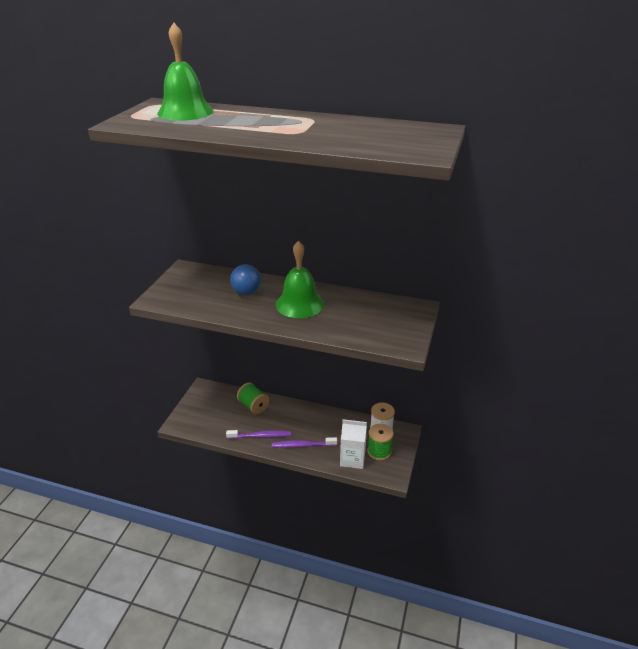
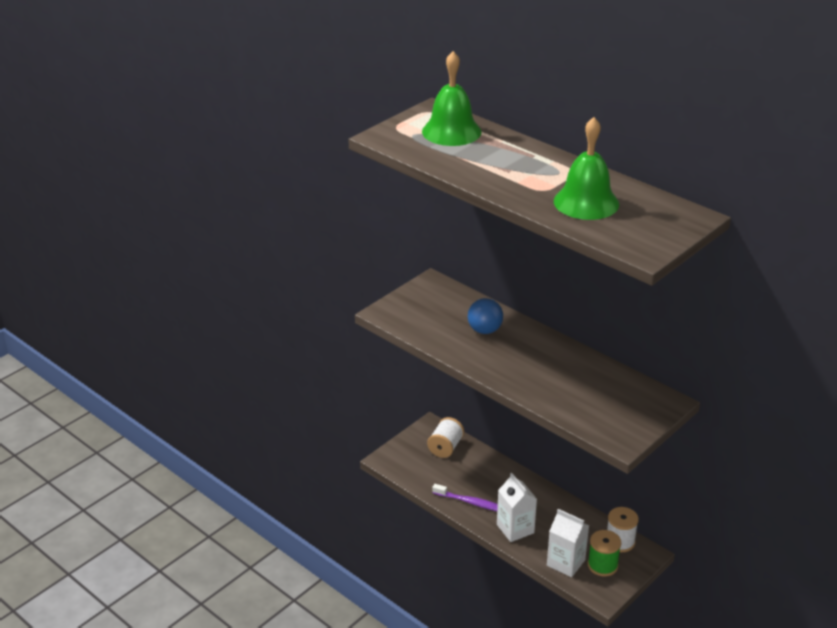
camera: 25 degrees right, 0 degrees up
(221, 400) = (445, 447): none -> white spool
(253, 406) = (480, 466): green spool -> none
(299, 304) = (535, 360): green bell -> green bell (586, 202)
(302, 445) = (515, 529): purple toothbrush -> white carton

